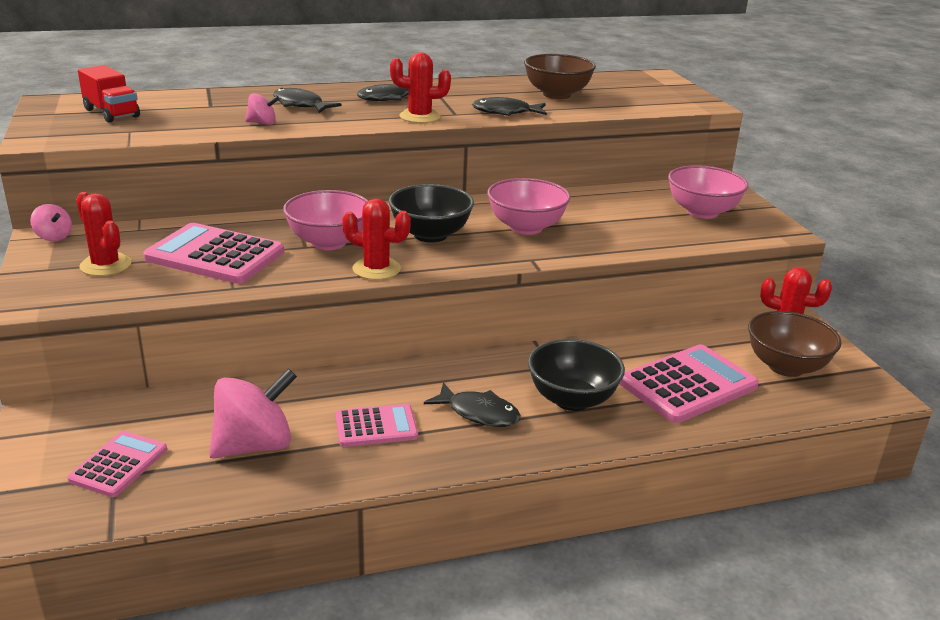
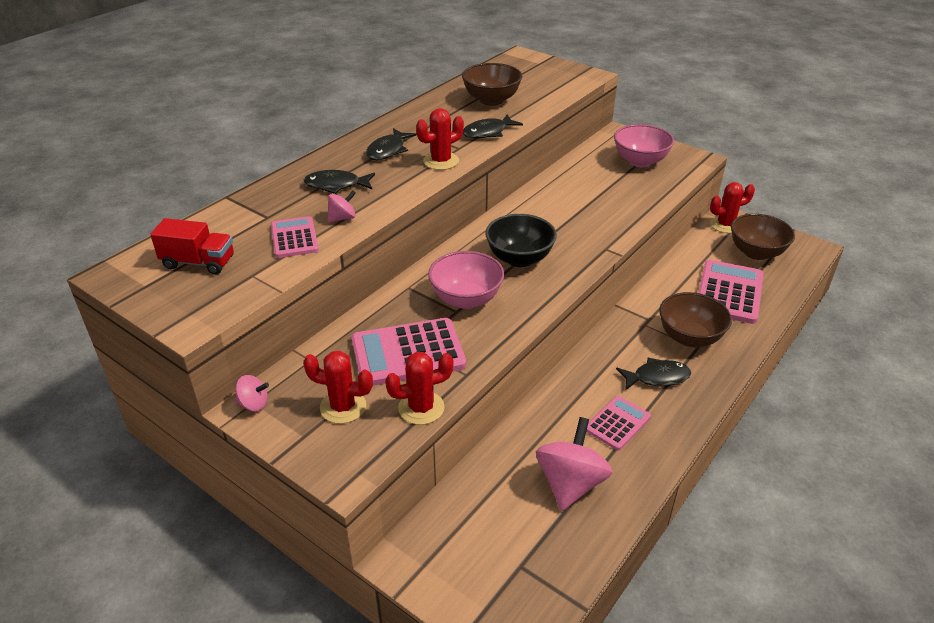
camera: 35 degrees left, 10 degrees up
(118, 464) = (510, 556): pink calculator -> pink calculator (294, 238)
(376, 269) = (531, 306): red cactus -> red cactus (421, 408)
(526, 227) = (565, 223): pink bowl -> none
(572, 399) = (689, 337): black bowl -> brown bowl

